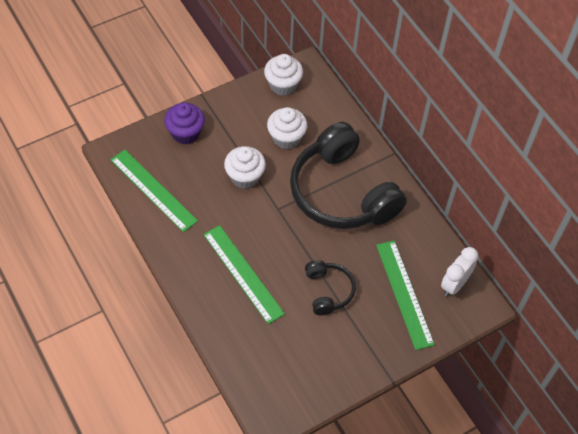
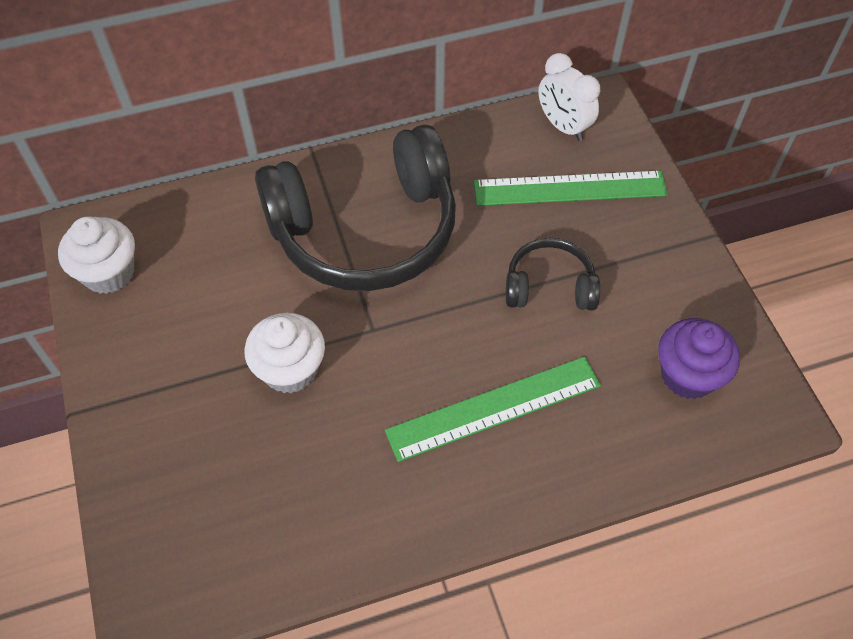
camera: 75 degrees left, 0 degrees up
(153, 190) = (271, 540): green ruler -> none
(185, 133) = (154, 457): purple cupcake -> purple cupcake (687, 375)
(286, 138) = (227, 289): white cupcake -> none

